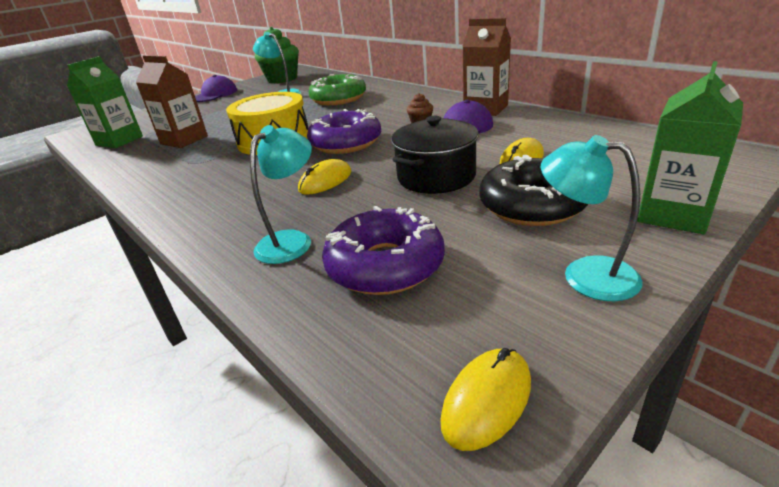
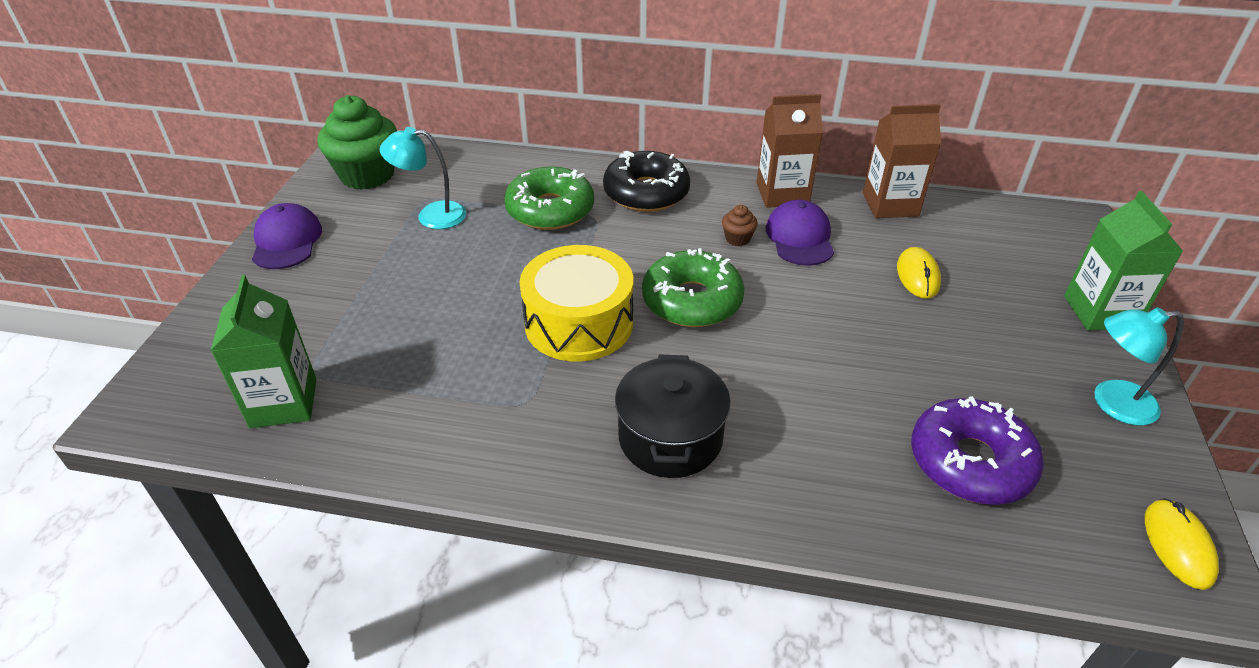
camera: 40 degrees left, 10 degrees up
(184, 140) = (420, 364): brown carton -> brown carton (890, 204)
(291, 240) = (848, 473): turquoise lamp -> none
(325, 181) = (760, 374): yellow mouse -> none
(346, 143) = (692, 301): purple donut -> green donut
(436, 177) = (868, 327): black pot -> black pot (670, 438)
(532, 205) = (996, 338): black donut -> black donut (646, 193)

